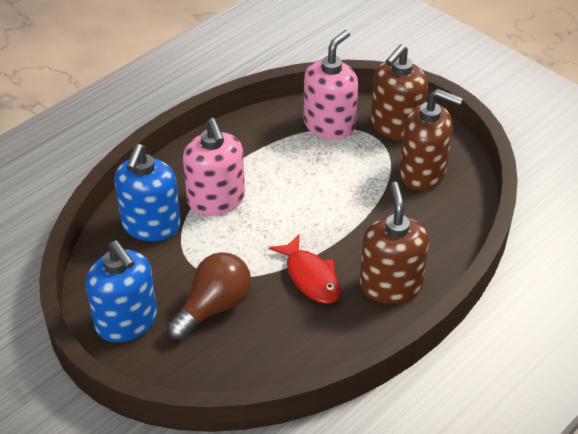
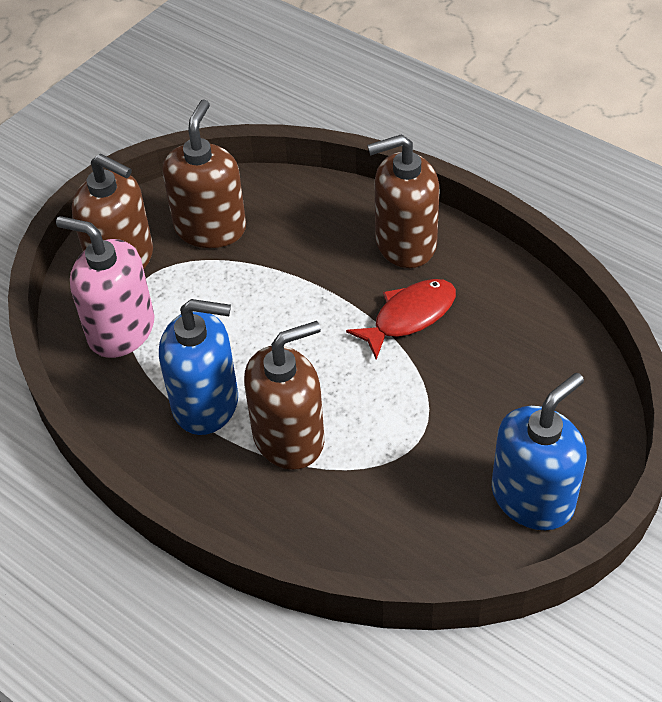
camera: 95 degrees left, 5 degrees up
(151, 225) = (352, 507): blue soap dispenser -> blue soap dispenser (206, 403)
(213, 307) = (482, 406): brown light bulb -> none
(216, 200) = (289, 437): pink soap dispenser -> brown soap dispenser

